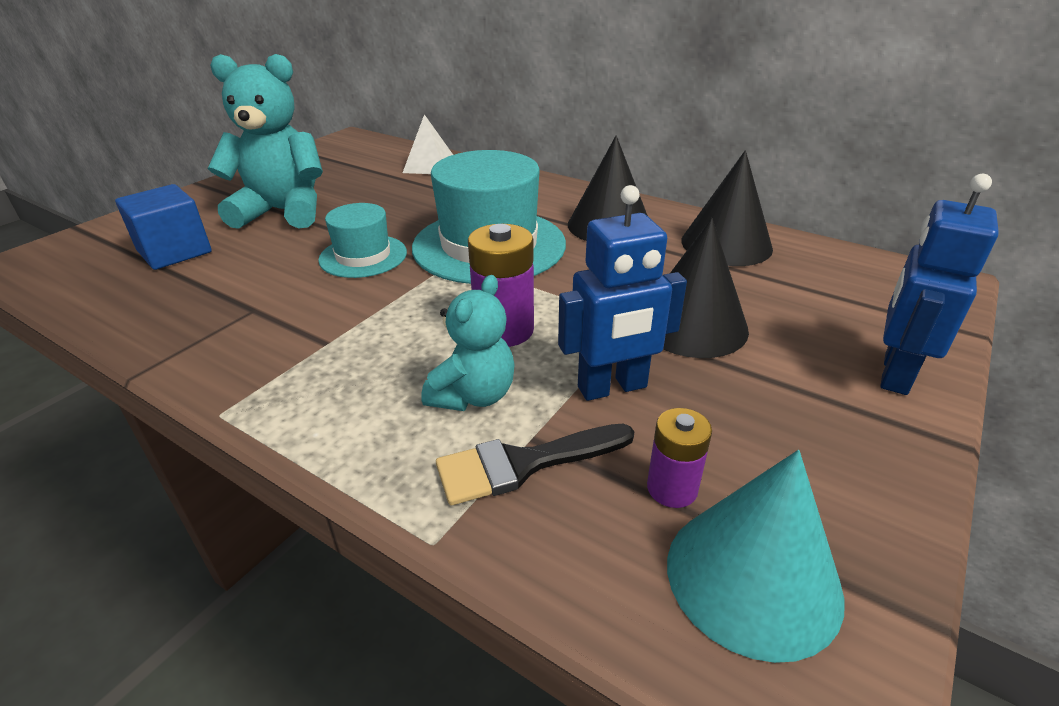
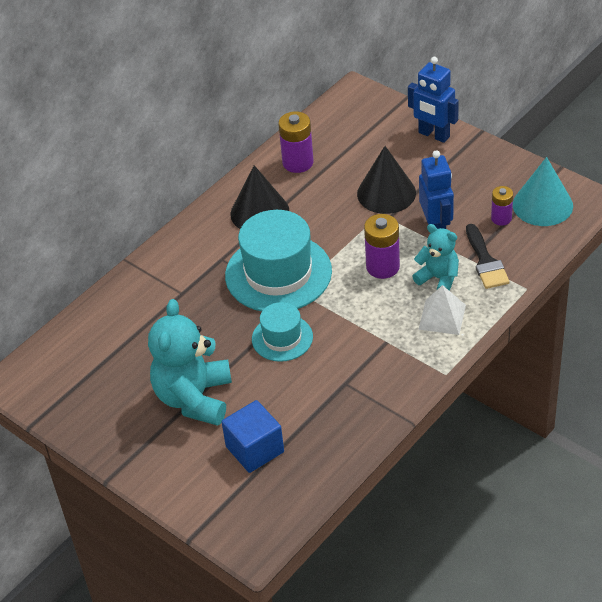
camera: 80 degrees left, 10 degrees up
(430, 165) = (114, 313): white pyramid -> white pyramid (442, 317)
(726, 244) = (298, 162): black cone -> purple battery

